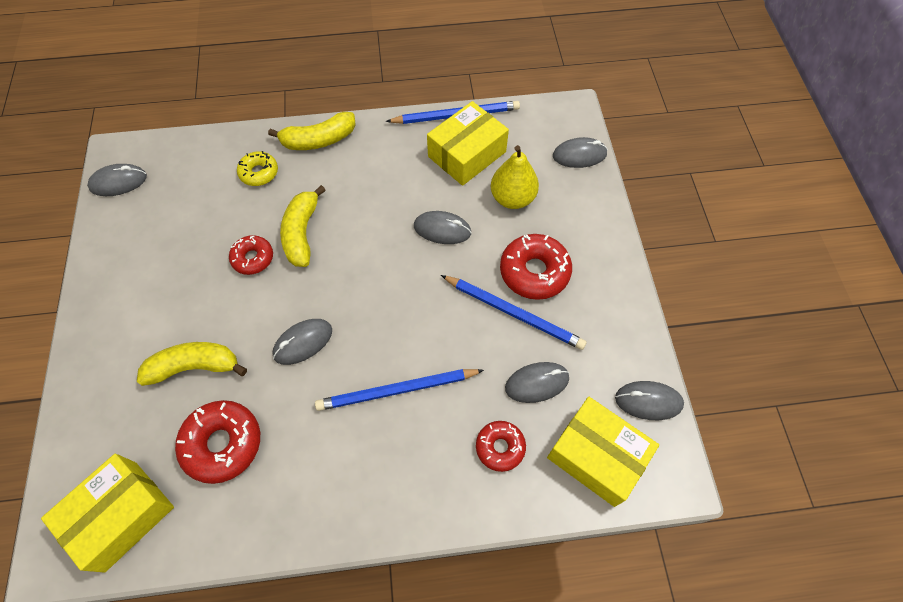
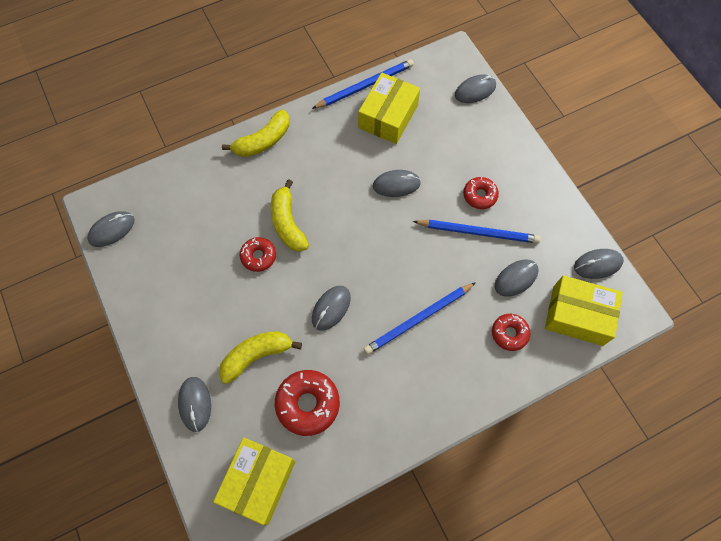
camera: 20 degrees left, 5 degrees up
(101, 397) = (195, 404): none -> grey mouse
(259, 173) = (227, 184): yellow donut -> none
(512, 198) = (439, 142): yellow pear -> none
(534, 272) = (479, 195): red donut -> red donut, size x0.61

